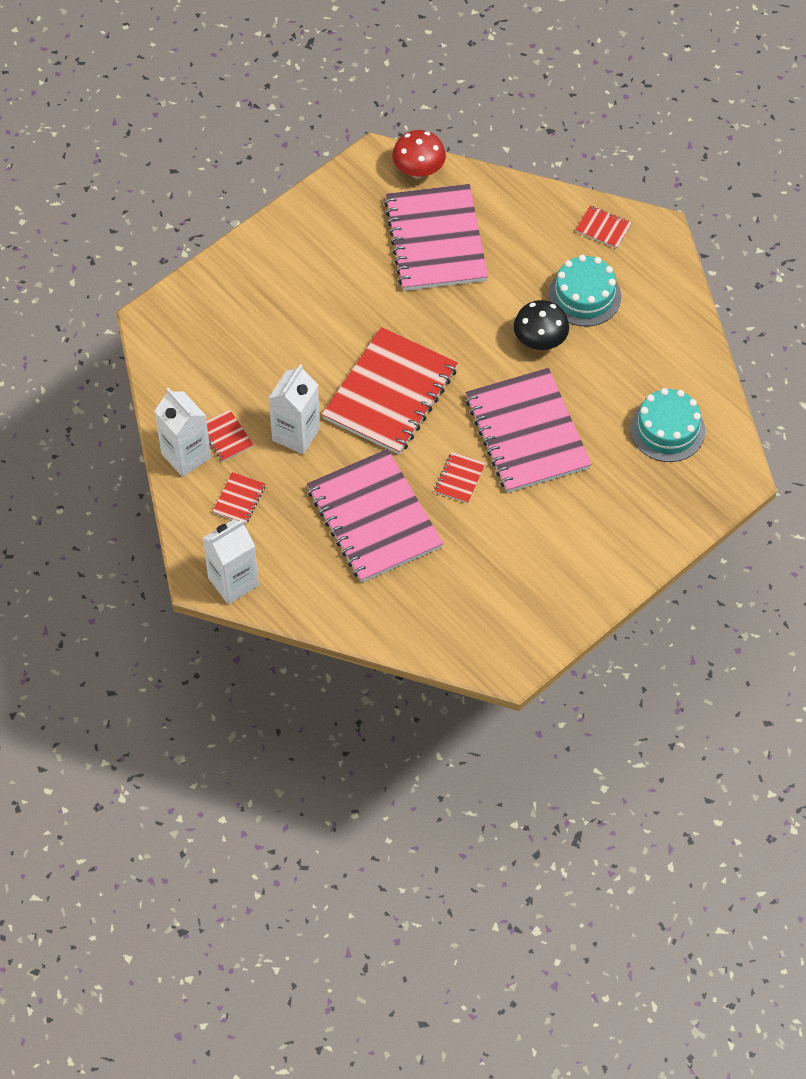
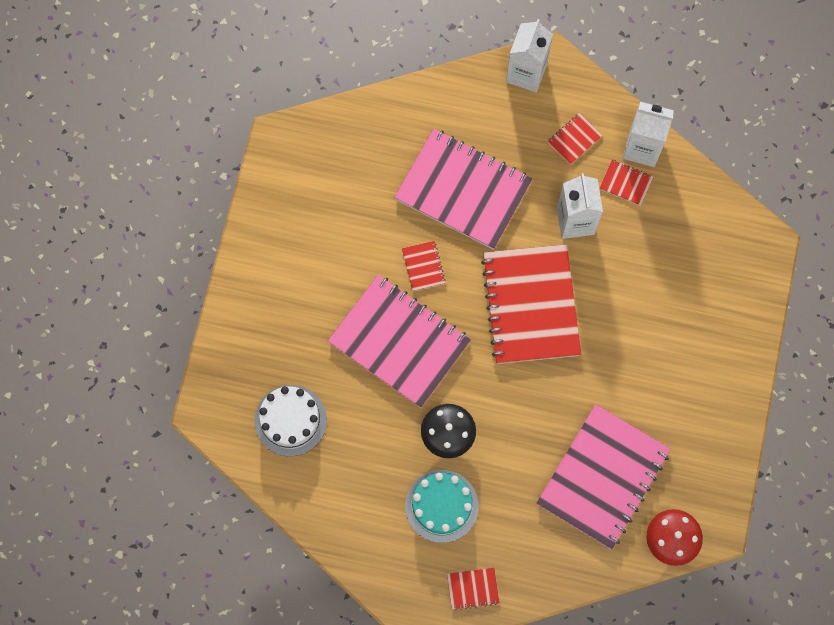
camera: 145 degrees right, 15 degrees up
(239, 499) = (574, 139): red notebook -> red notebook turned 60 degrees clockwise
(436, 240) = (602, 477): pink notebook -> pink notebook turned 75 degrees clockwise
(667, 430) = (290, 420): turquoise cake -> white cake

